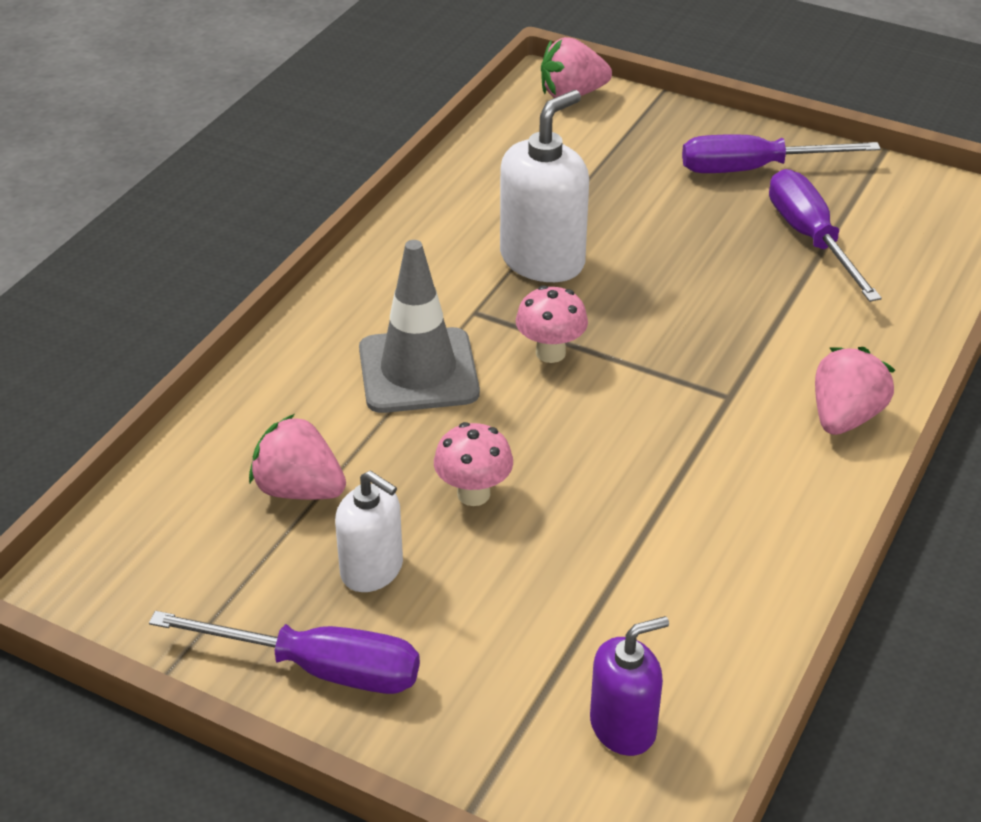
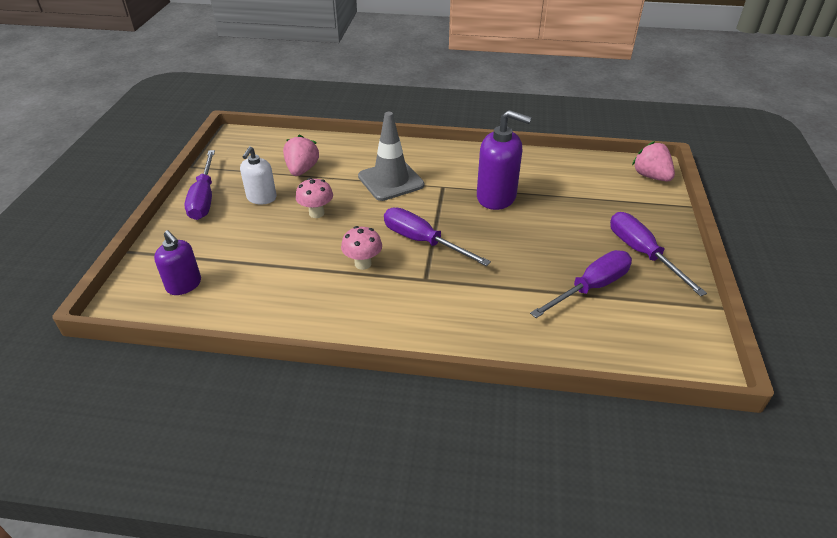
camera: 70 degrees right, 0 degrees up
(542, 260) = (496, 197): white soap dispenser -> purple soap dispenser
(550, 353) = (425, 214): pink mushroom -> pink mushroom (363, 263)
(628, 375) = (422, 241): none -> purple screwdriver
(845, 417) = (431, 326): pink strawberry -> none

